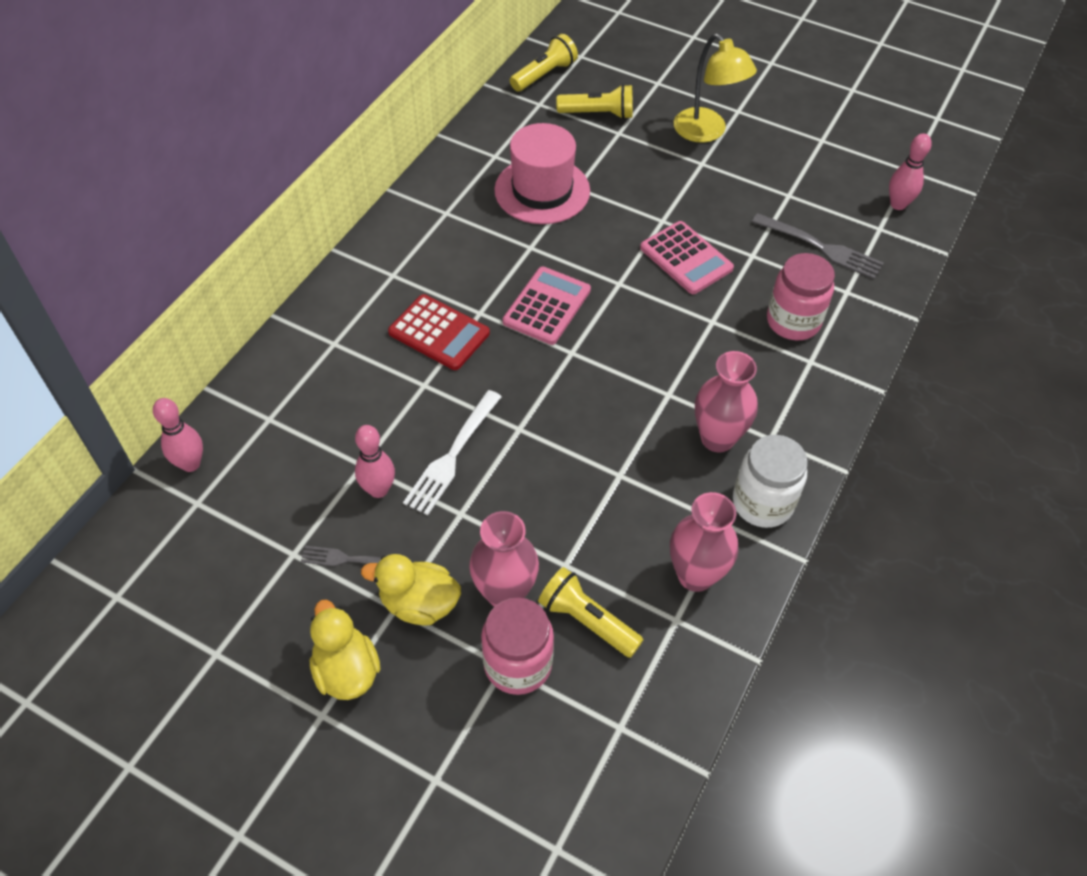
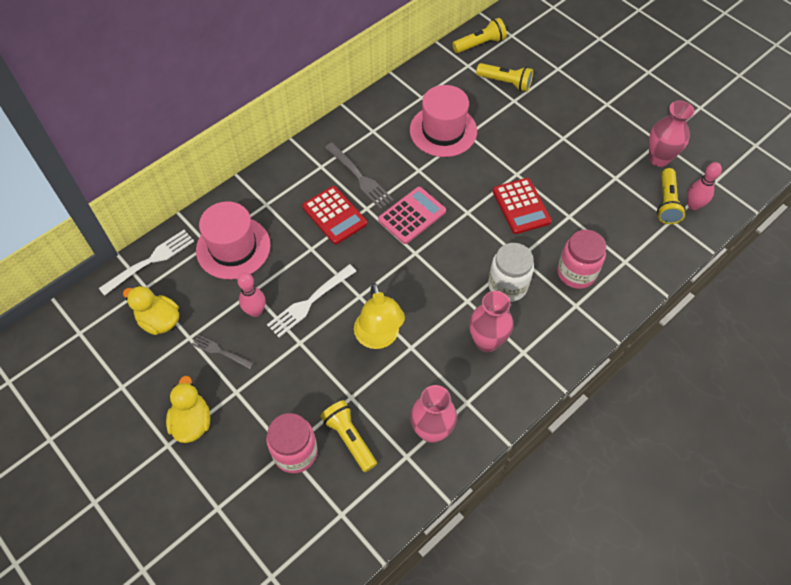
camera: 20 degrees right, 5 degrees up
(190, 464) = (151, 260): pink bowling pin -> white fork
(309, 413) = (233, 247): none -> pink hat
(419, 603) = (251, 393): yellow duck -> yellow duck (159, 321)
(505, 593) = (306, 404): pink vase -> pink vase (659, 158)
(686, 258) = (521, 206): pink calculator -> red calculator
(706, 132) = (577, 115): yellow lamp -> yellow lamp (379, 338)
(762, 503) = (497, 395): white jar -> white jar (507, 286)
(821, 248) = (621, 224): grey fork -> grey fork (360, 178)
(864, 209) = (666, 203): none -> yellow flashlight

